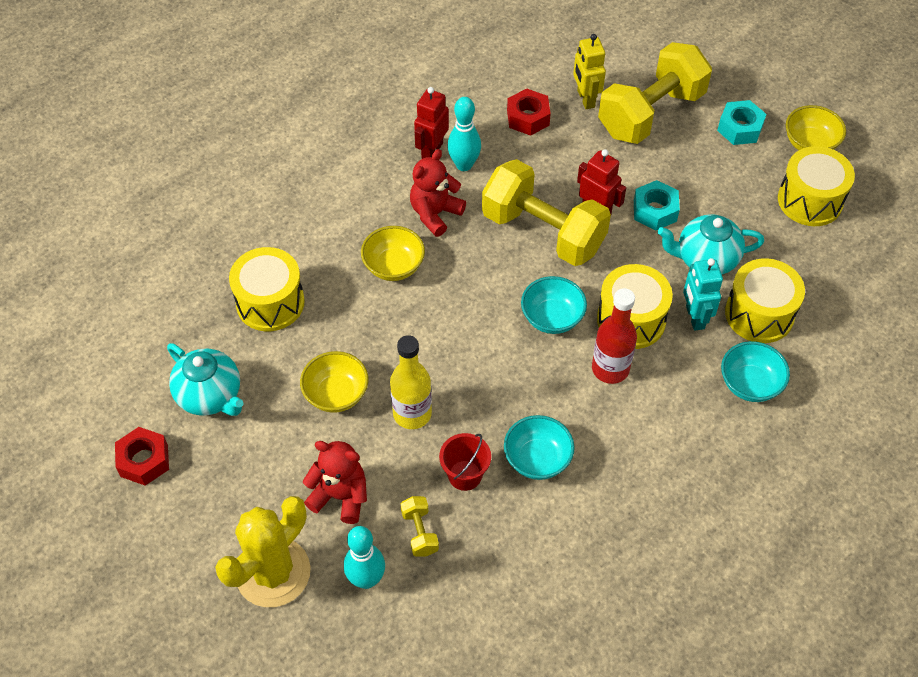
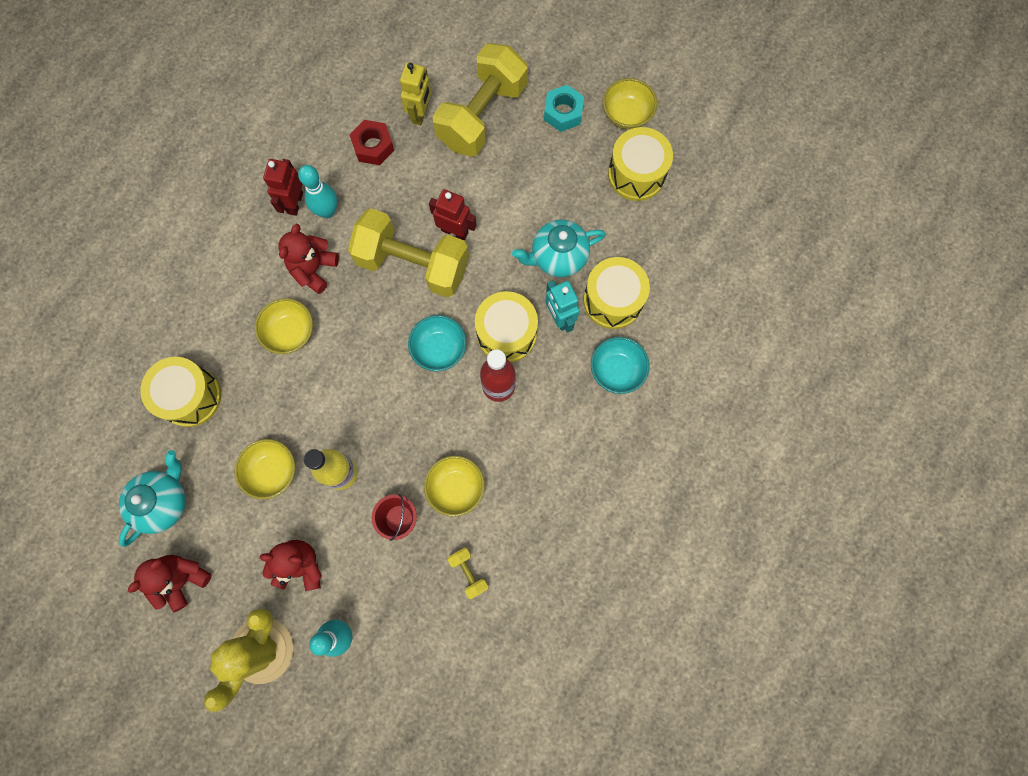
camera: 15 degrees left, 20 degrees up
(144, 460) = (124, 578): red nut -> none
(207, 477) = (182, 579): none -> red teddy bear
(210, 396) = (163, 501): turquoise teapot -> turquoise teapot turned 90 degrees counterclockwise
(420, 532) = (374, 580): yellow dumbbell -> yellow dumbbell (468, 572)
(537, 459) = (456, 488): turquoise bowl -> yellow bowl
(585, 99) = (420, 113): yellow robot -> yellow robot turned 135 degrees counterclockwise
(655, 211) = (505, 218): turquoise nut -> none

